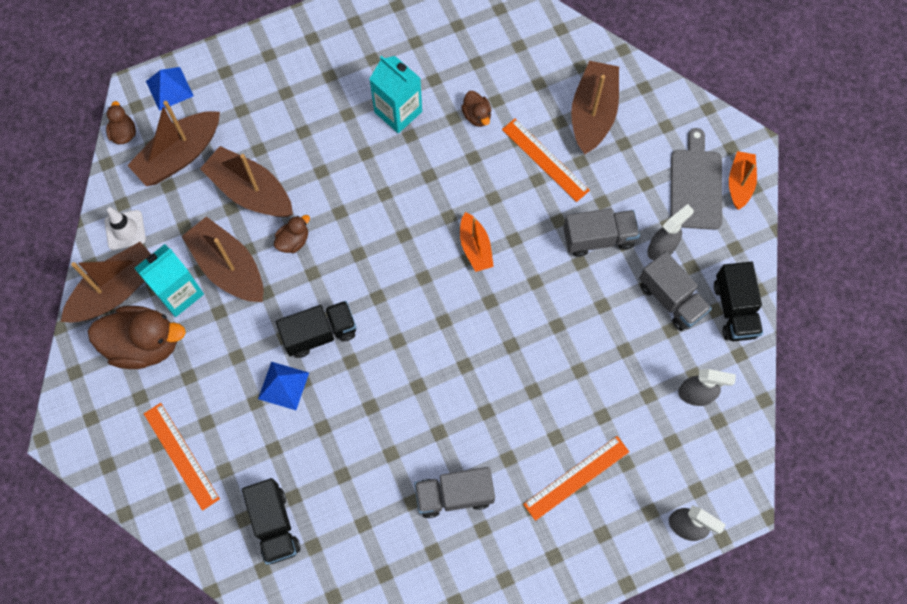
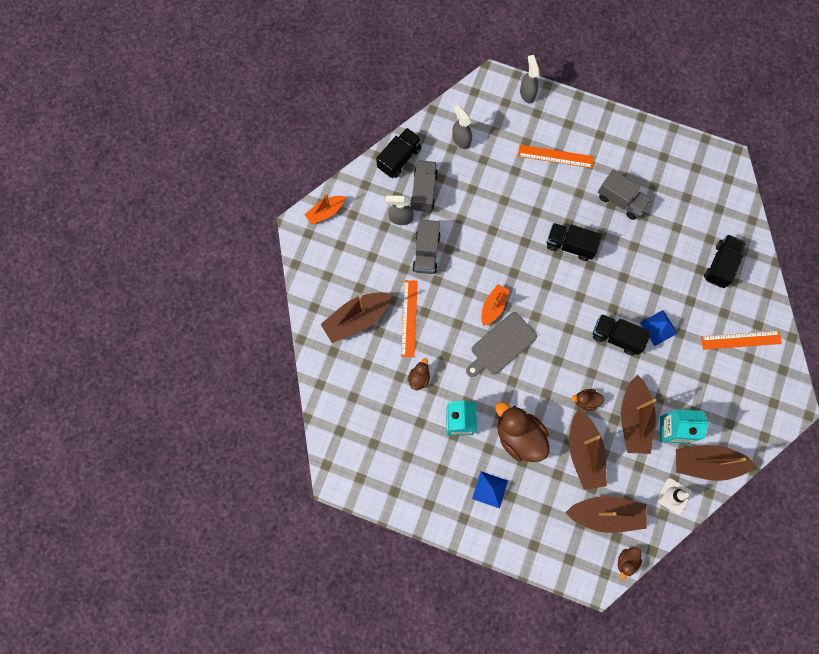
camera: 135 degrees left, 5 degrees up
(144, 344) = (714, 417): brown duck -> brown duck (519, 436)
(169, 88) = (575, 566): blue pyramid -> blue pyramid (490, 489)
(181, 456) = (741, 340): orange ruler -> orange ruler turned 75 degrees clockwise
(460, 387) = (570, 245): none -> black truck
(598, 238) = (426, 252): grey truck -> grey truck turned 120 degrees counterclockwise
(696, 185) = (348, 232): grey cutting board -> grey cutting board (501, 345)

